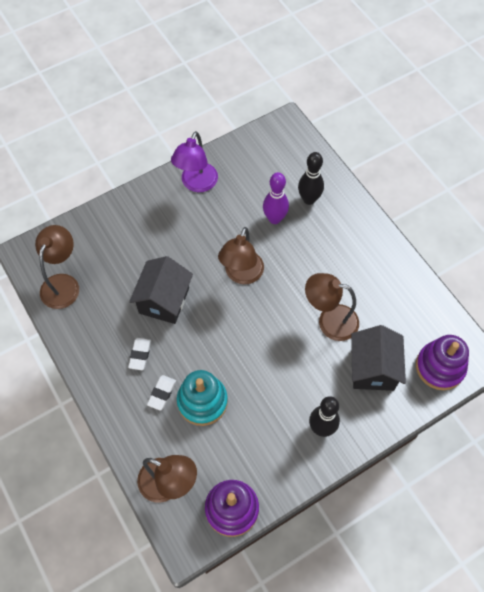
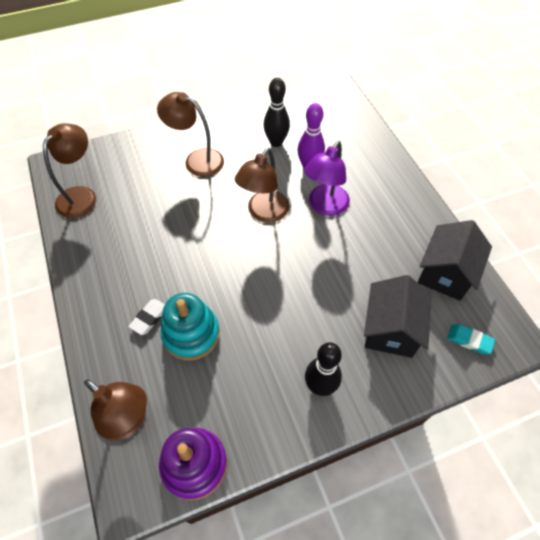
camera: 10 degrees right, 5 degrees down
(140, 355) = (138, 275): white eraser -> none
(164, 300) = (177, 226): black house -> black house (445, 273)
(196, 184) = (238, 127): purple lamp -> purple lamp (325, 206)
(309, 199) = (347, 154): black bowling pin -> black bowling pin (276, 142)
(329, 320) = (349, 271): brown lamp -> brown lamp (197, 160)
(440, 367) = (469, 340): purple stacking toy -> turquoise eraser

